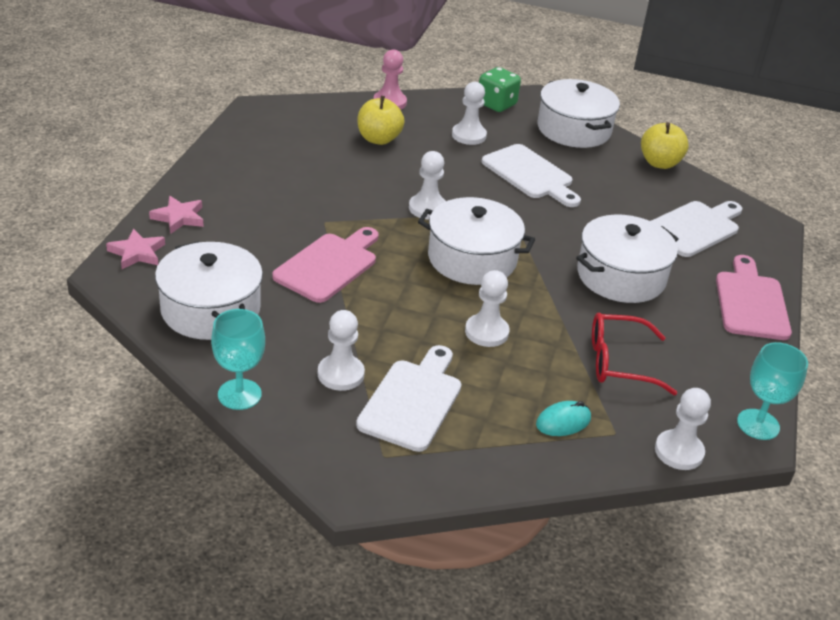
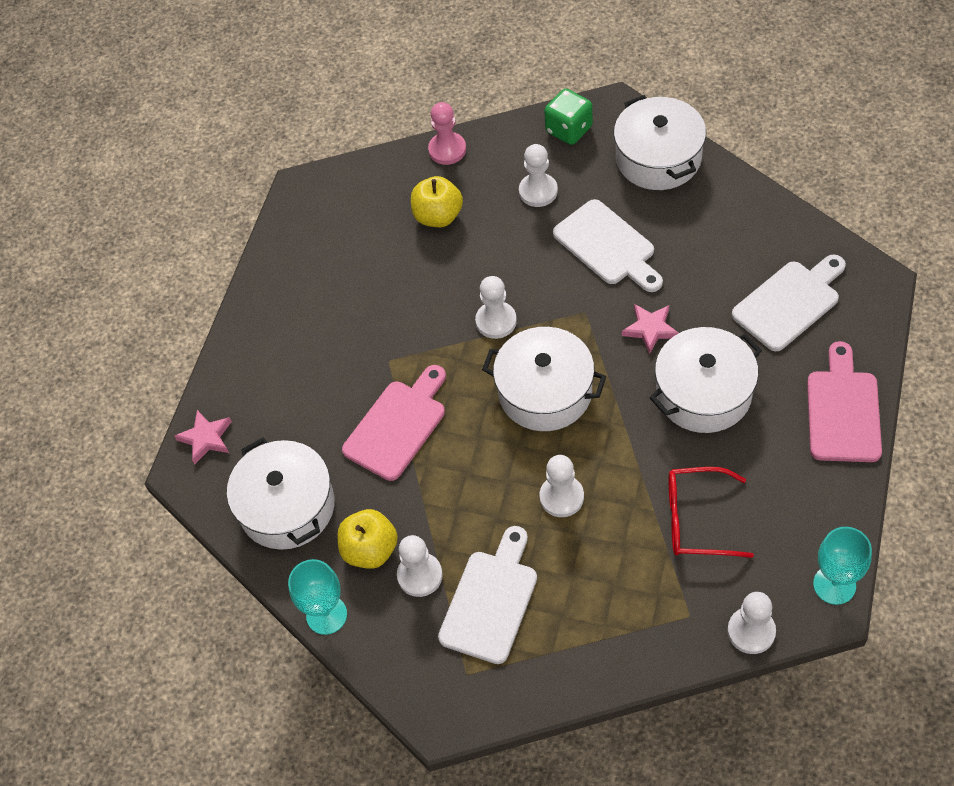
camera: 10 degrees right, 20 degrees up
(179, 217) = (240, 379): pink star -> pink star (650, 329)
(563, 422) = (638, 608): turquoise mouse -> none
(659, 163) = (756, 199): yellow apple -> yellow apple (370, 550)

